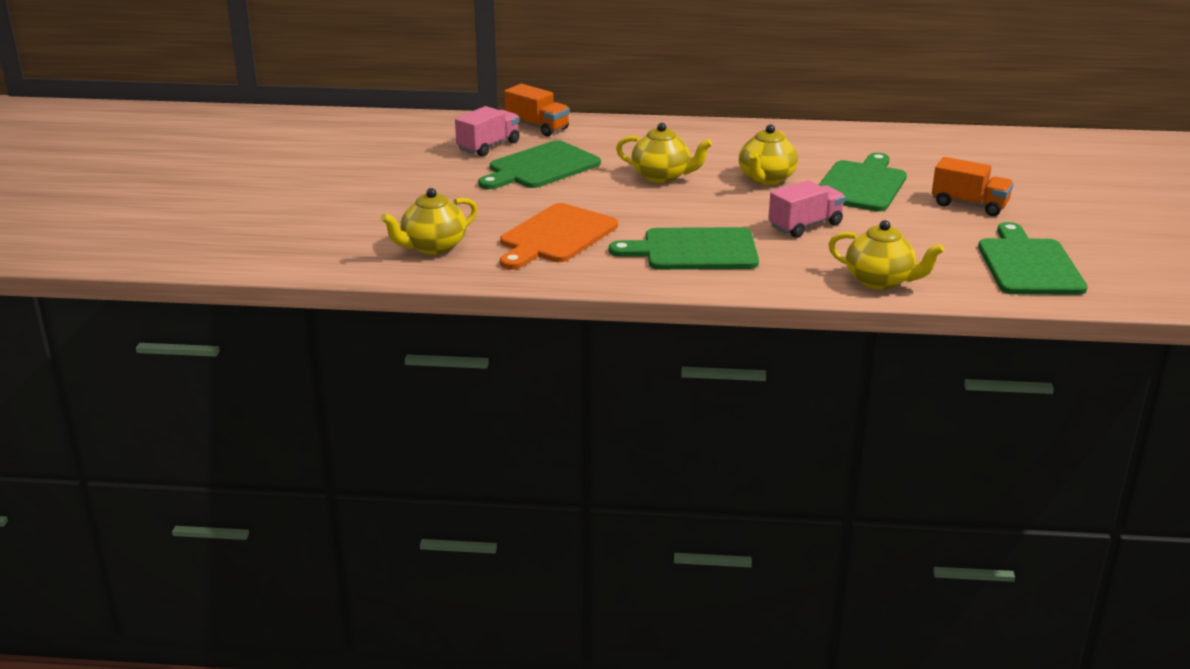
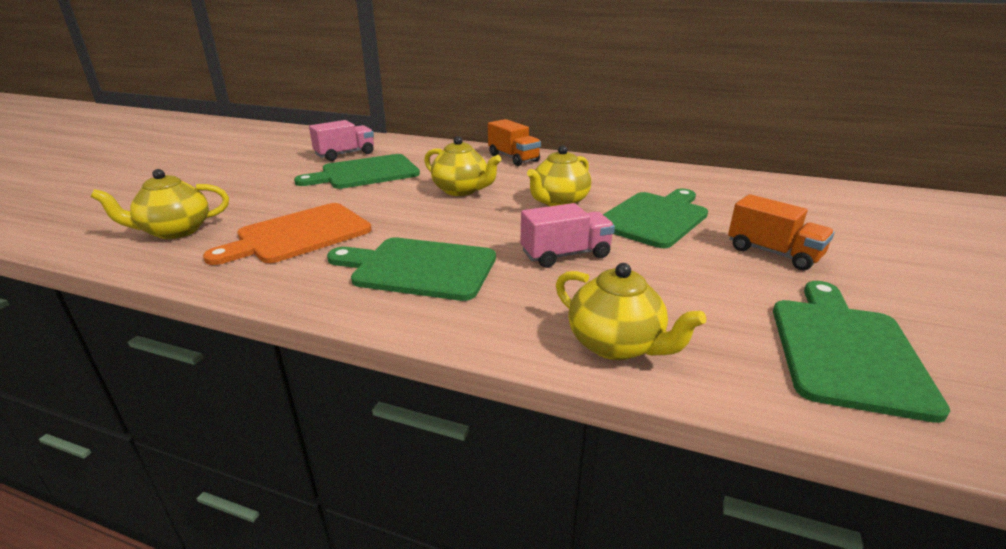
camera: 15 degrees right, 0 degrees up
(537, 127) = (400, 145): orange truck -> orange truck (513, 158)

